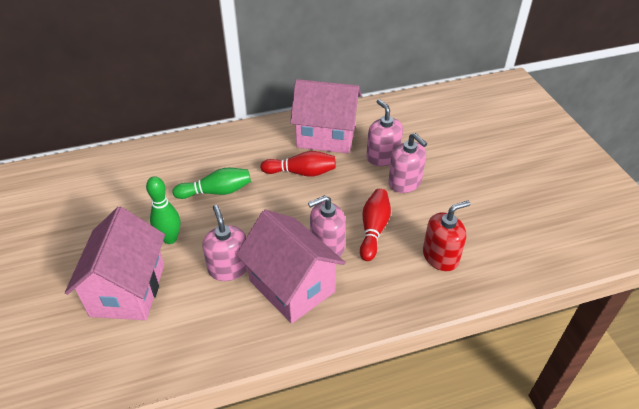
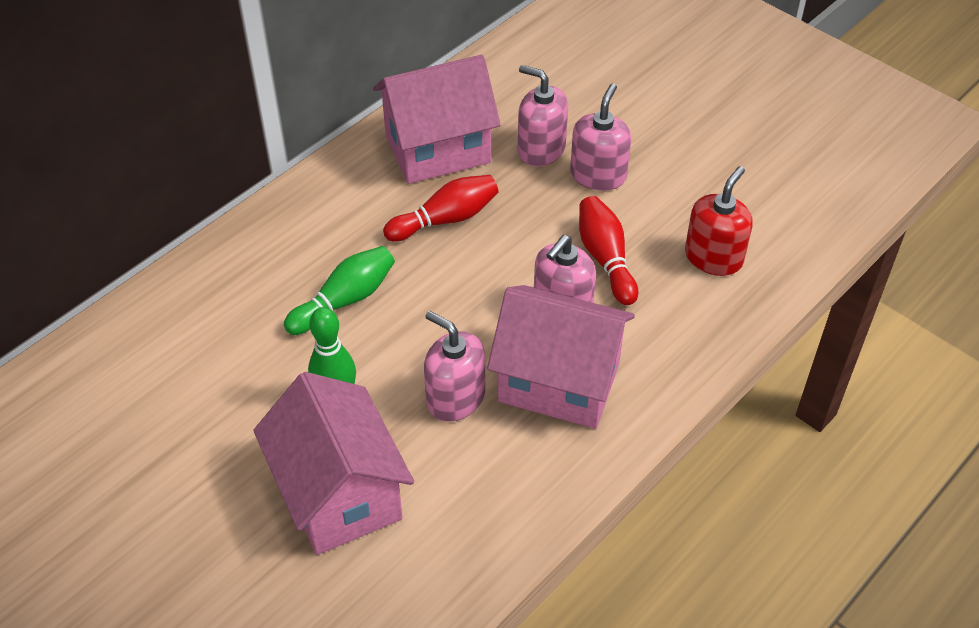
camera: 30 degrees left, 5 degrees up
(405, 183) = (598, 175): pink soap dispenser -> pink soap dispenser turned 90 degrees counterclockwise

